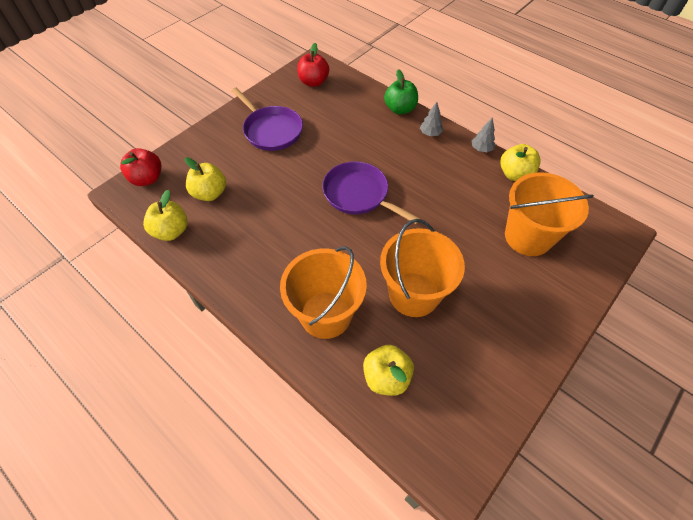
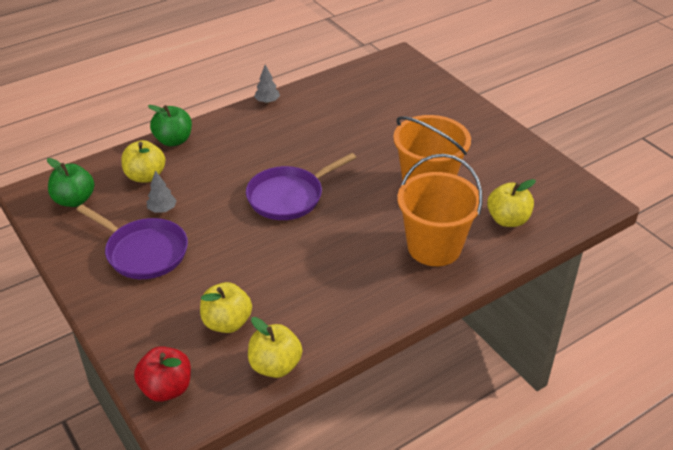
camera: 75 degrees left, 15 degrees down
(271, 130) = (143, 252): purple pan -> purple pan turned 60 degrees clockwise
(313, 82) = (74, 200): red apple -> green apple
(430, 133) = (226, 128): grey tree -> grey tree (162, 209)
(515, 174) = (311, 91): yellow apple -> yellow apple (145, 176)
(528, 237) = (387, 104): orange bucket -> none

